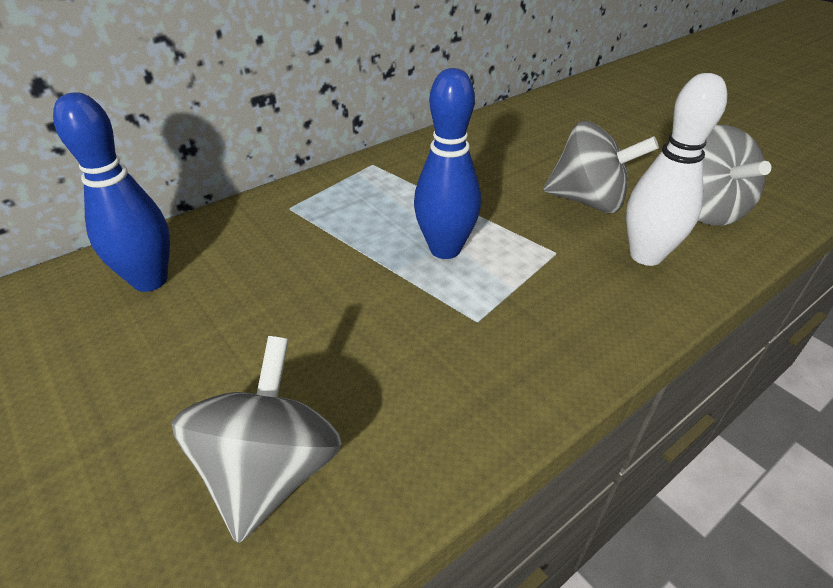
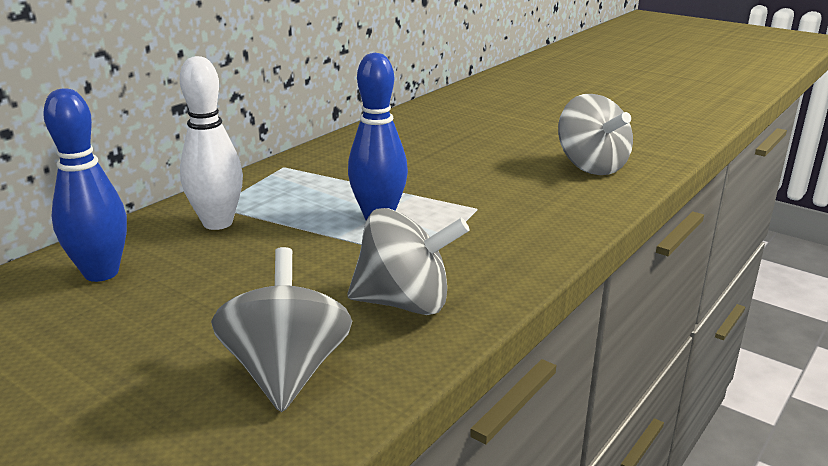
camera: 15 degrees left, 15 degrees down
(588, 201) = (493, 171): grey spinning top -> grey spinning top (405, 303)
(646, 255) = (552, 201): white bowling pin -> white bowling pin (218, 223)

